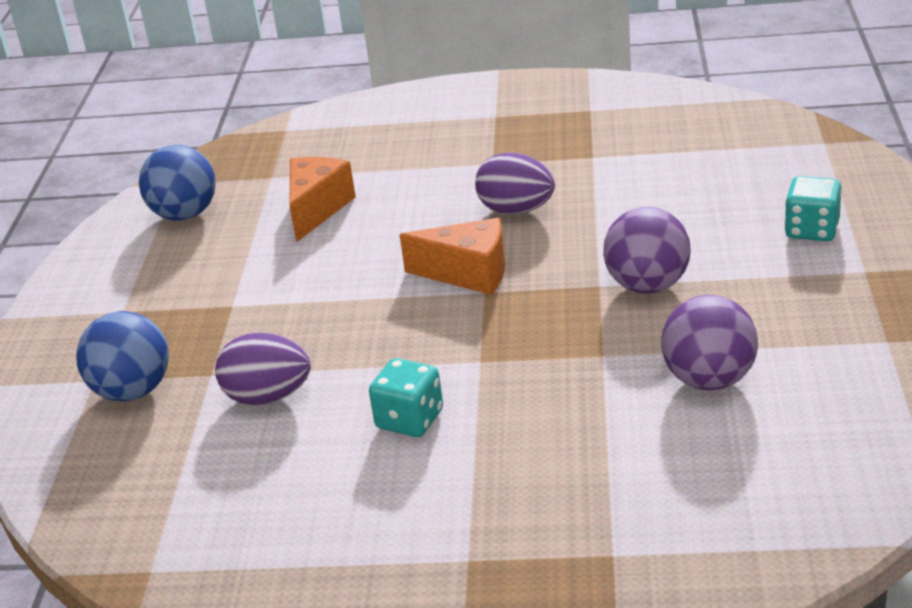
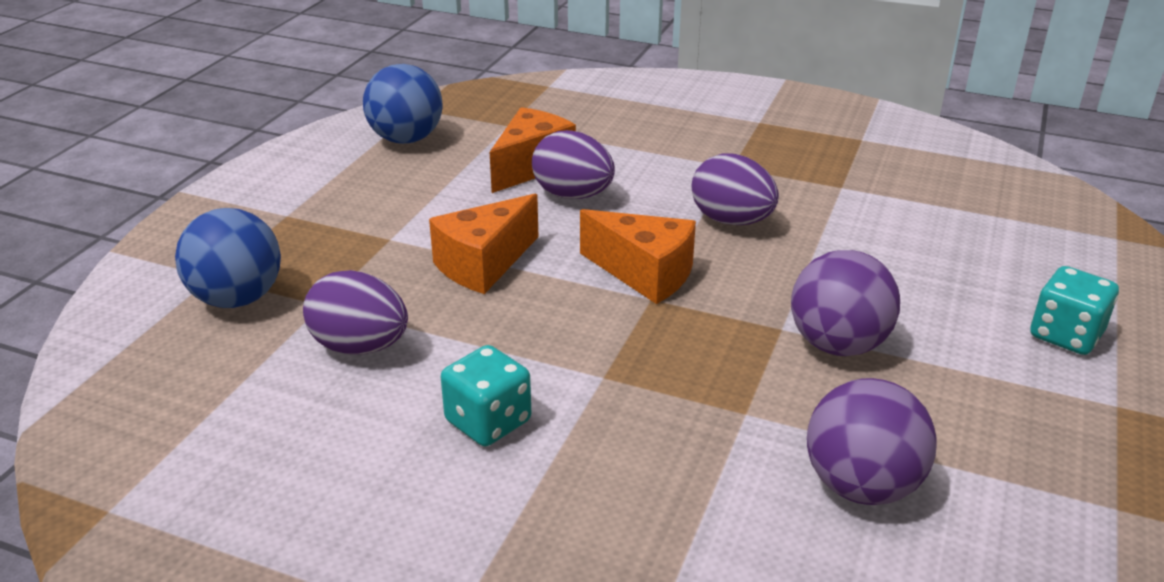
camera: 15 degrees right, 0 degrees up
(329, 303) = (483, 264): none -> orange cheese
(369, 225) = (573, 195): none -> purple egg

